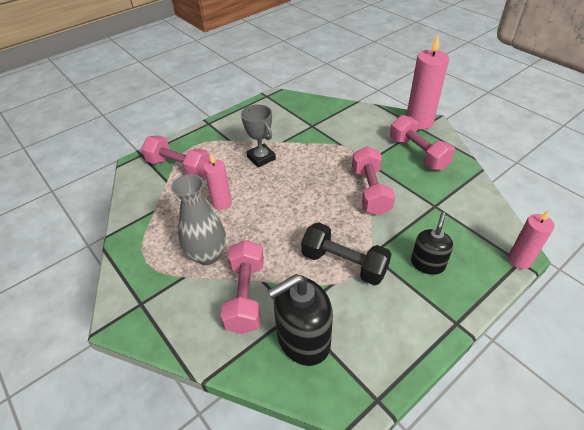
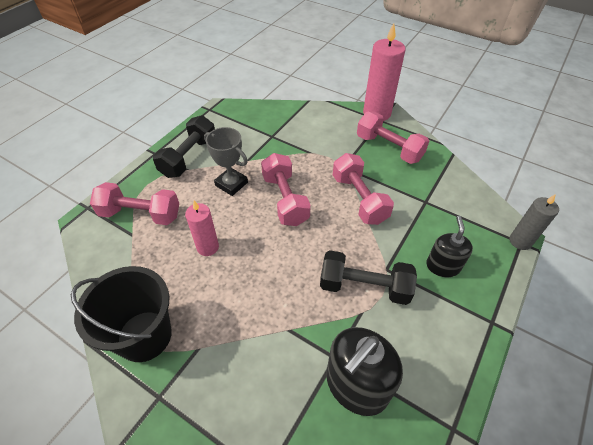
camera: 20 degrees left, 5 degrees up
(147, 257) = (144, 336): none -> black bucket
(207, 255) = (215, 315): grey vase -> none
(234, 131) = (189, 157): none -> black dumbbell
(246, 295) = (277, 352): pink dumbbell -> pink dumbbell (285, 199)
(519, 260) = (520, 241): pink candle -> grey candle

